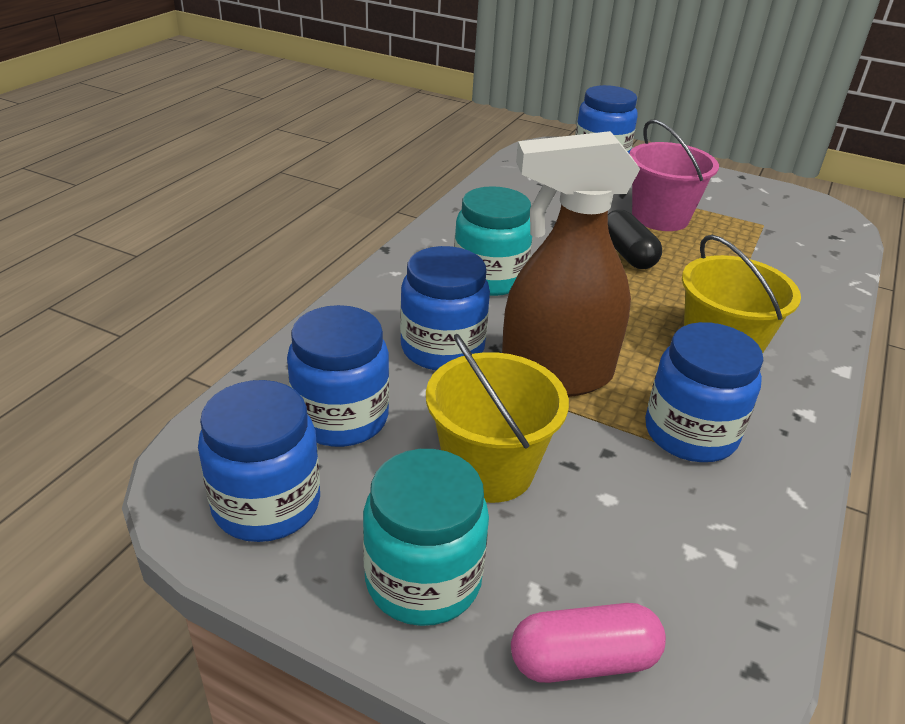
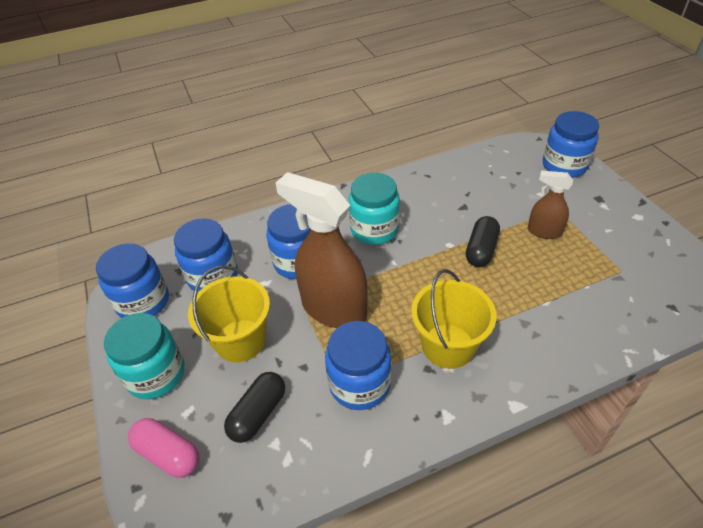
camera: 45 degrees right, 10 degrees up
(628, 533) = (258, 413): none -> black capsule
(660, 217) = (544, 231): pink bucket -> brown spray bottle

